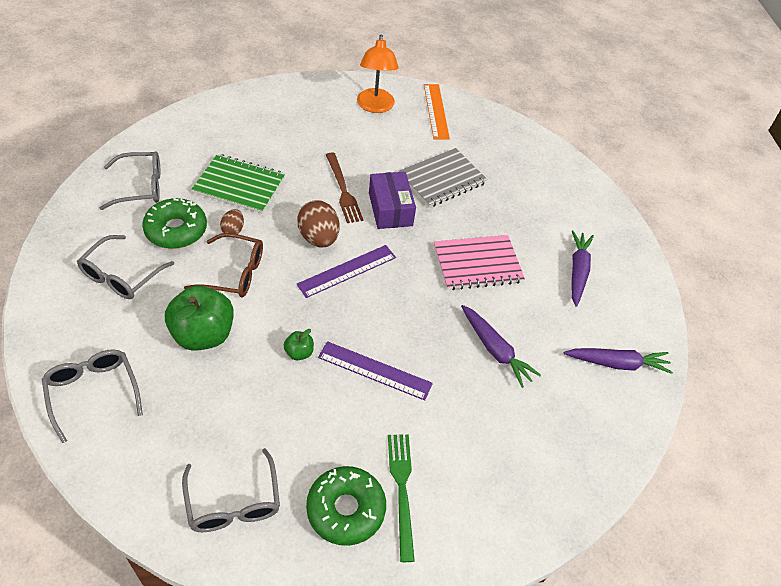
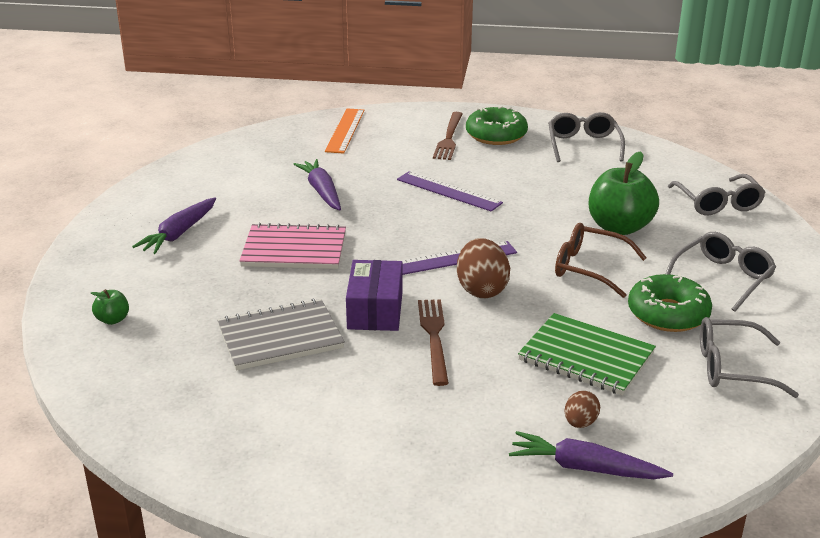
camera: 160 degrees left, 20 degrees down
(233, 230) = (593, 307): brown egg -> brown egg (580, 423)
(299, 353) = (521, 207): green apple -> green apple (113, 320)
(375, 107) = (332, 461): orange lamp -> none
(402, 489) = (449, 138): green fork -> brown fork
(436, 111) = (222, 443): orange ruler -> orange ruler (345, 130)
(617, 363) = (207, 174): purple carrot -> purple carrot (584, 468)

